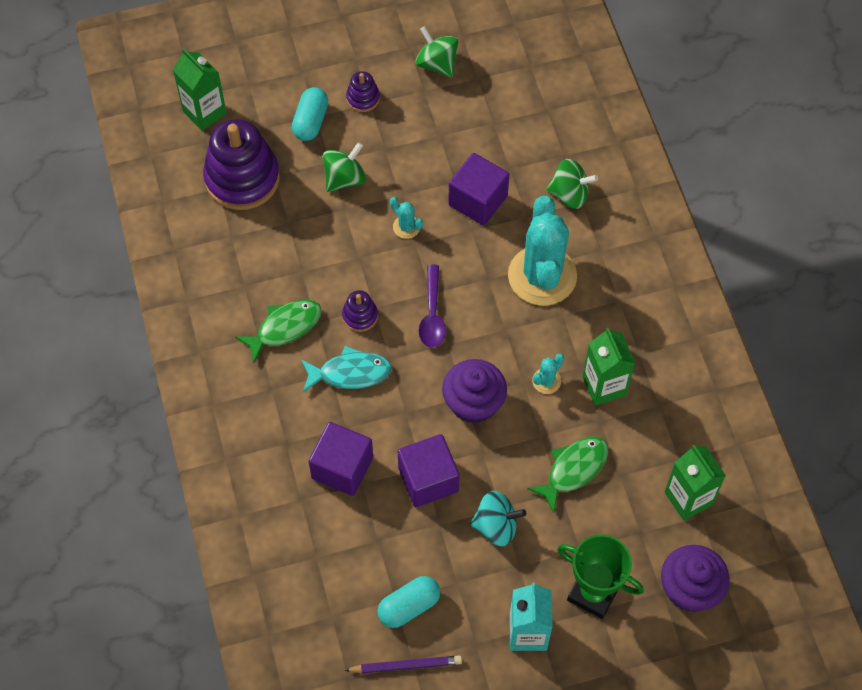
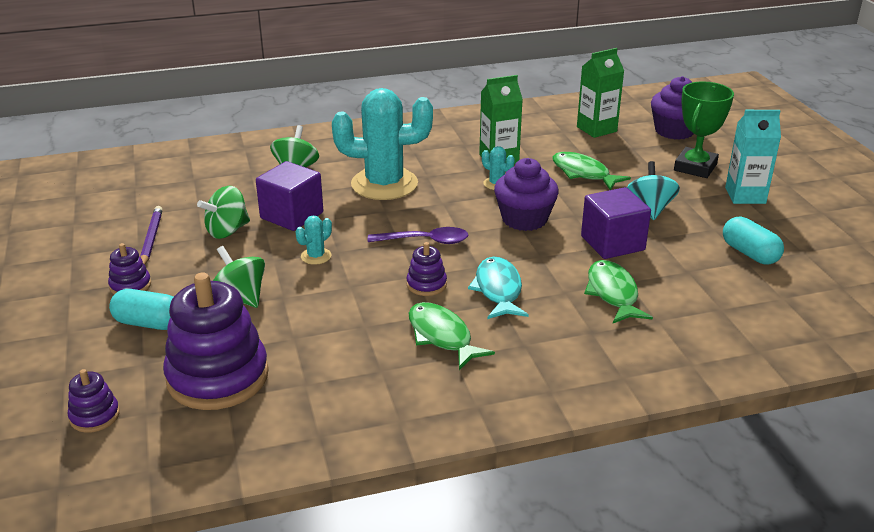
camera: 90 degrees left, 30 degrees down
(204, 112) = (94, 416): green carton -> purple stacking toy
(342, 468) = (613, 293): purple cube -> green fish
(406, 666) = (810, 254): purple pencil -> purple pencil (152, 238)
(437, 64) = (105, 238): green spinning top -> green spinning top (227, 231)

